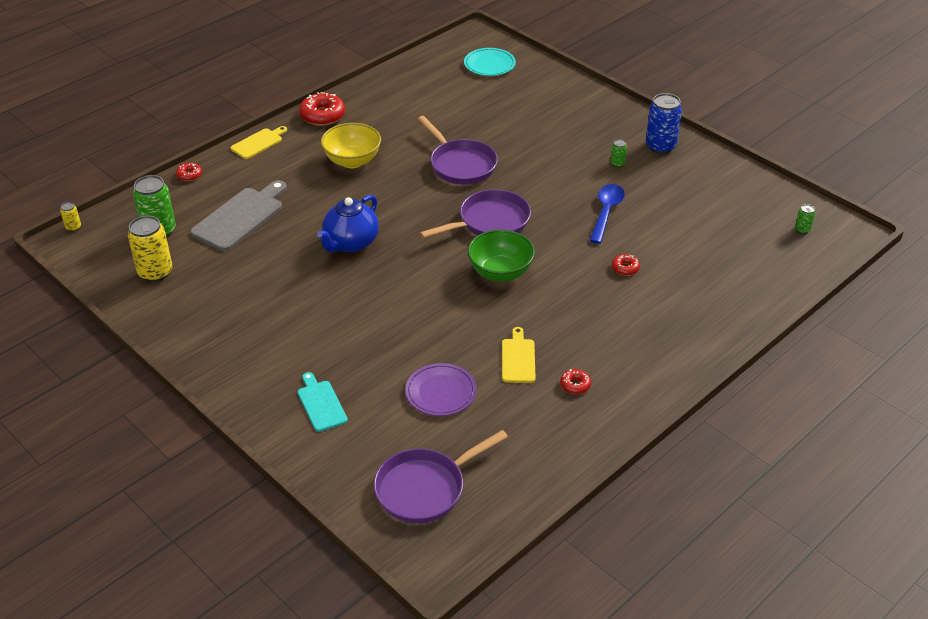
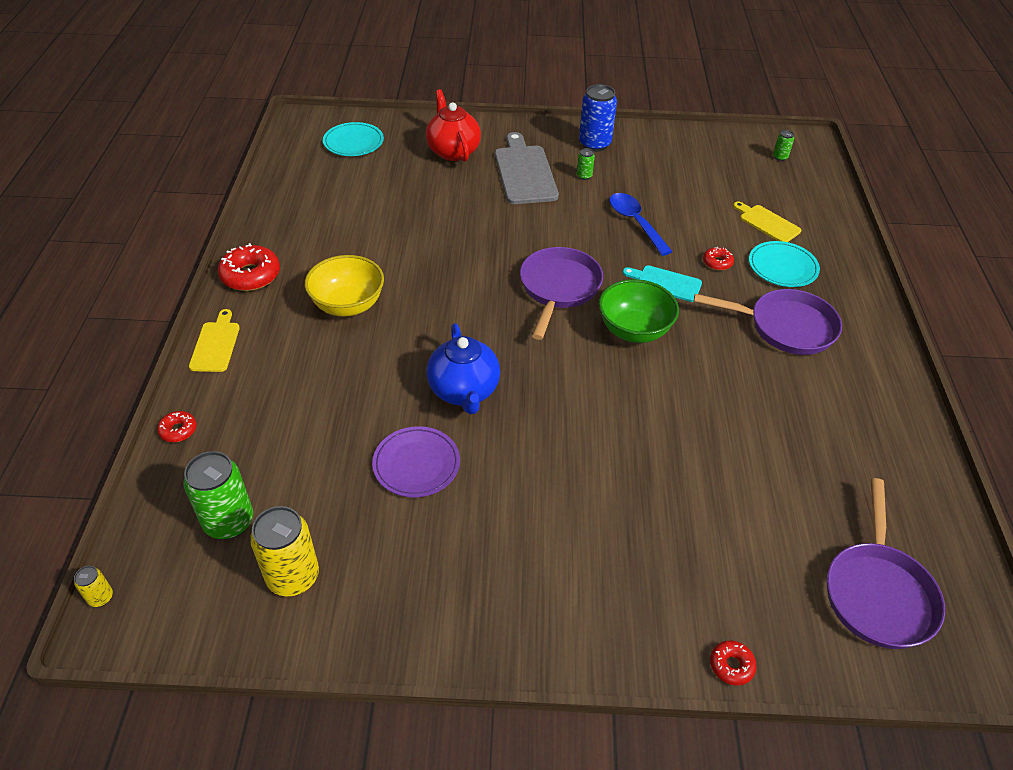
camera: 45 degrees left, 5 degrees up
(240, 217) = (307, 440): grey cutting board -> grey cutting board (524, 172)
(321, 404) = (675, 586): turquoise cutting board -> turquoise cutting board (665, 283)
(441, 392) = (752, 483): purple plate -> purple plate (416, 464)
(460, 164) = (458, 249): purple pan -> purple pan (785, 327)
(518, 358) = (760, 401): yellow cutting board -> yellow cutting board (767, 223)
(548, 102) = (453, 151): none -> red teapot
(575, 385) = (832, 392): red donut -> red donut (731, 665)
(670, 298) = (782, 267): none -> turquoise plate

